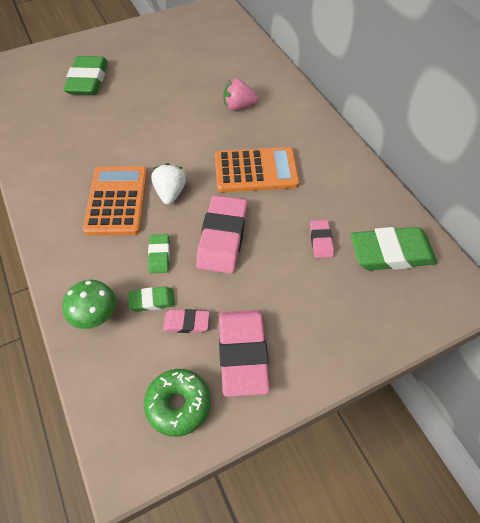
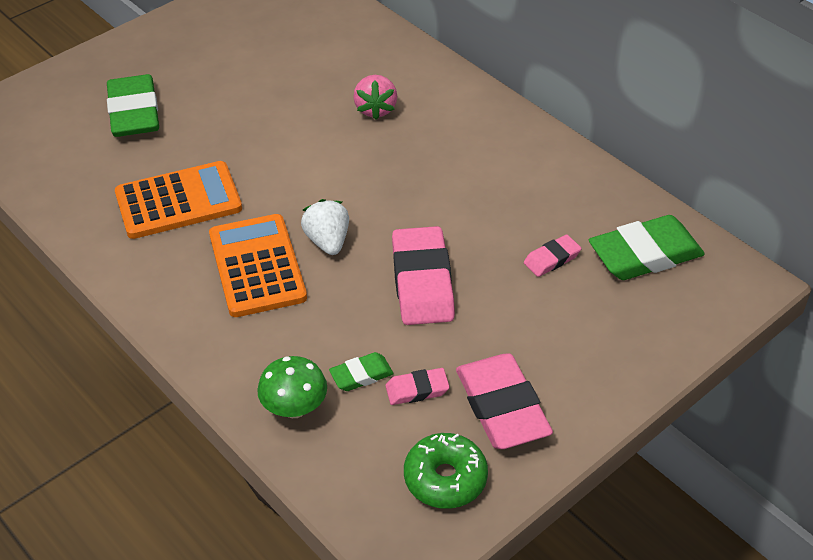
camera: 15 degrees left, 10 degrees down
(159, 255) = (347, 320): green eraser -> none
(238, 106) = (375, 109): pink strawberry -> pink strawberry turned 75 degrees counterclockwise
(256, 170) = (433, 190): orange calculator -> orange calculator (178, 201)
(320, 241) = (552, 259): pink eraser -> pink eraser turned 75 degrees clockwise

